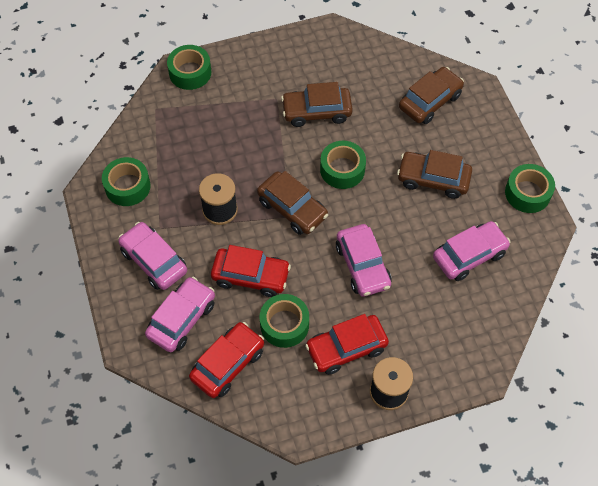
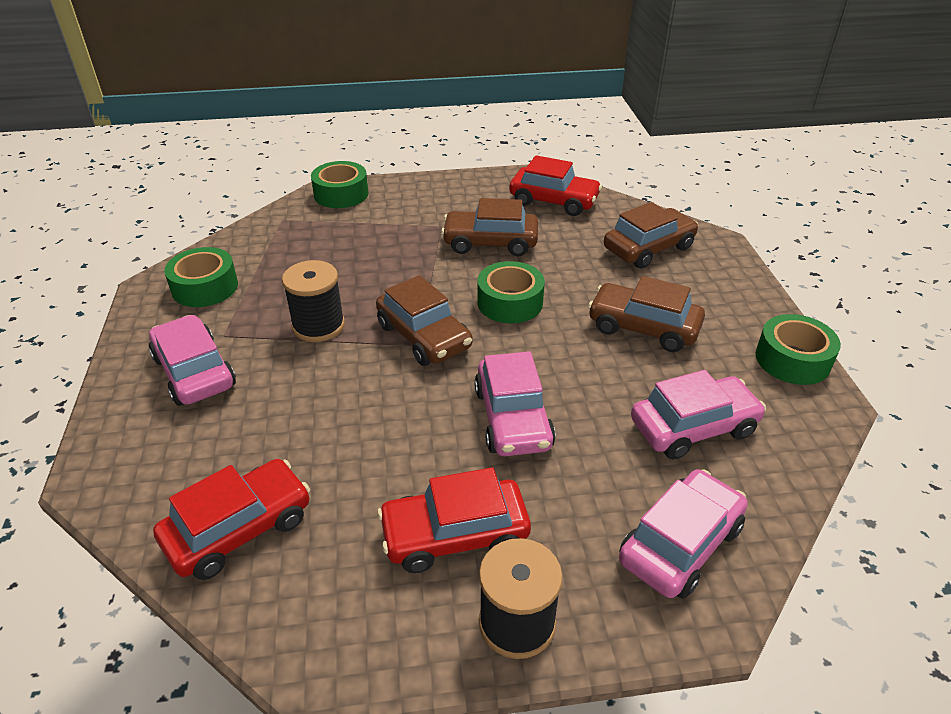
camera: 10 degrees right, 20 degrees down
(182, 319) = (196, 451): pink car -> pink car (680, 544)
(251, 276) = (330, 409): red car -> red car (554, 201)
(284, 324) = (359, 483): green tape -> none

